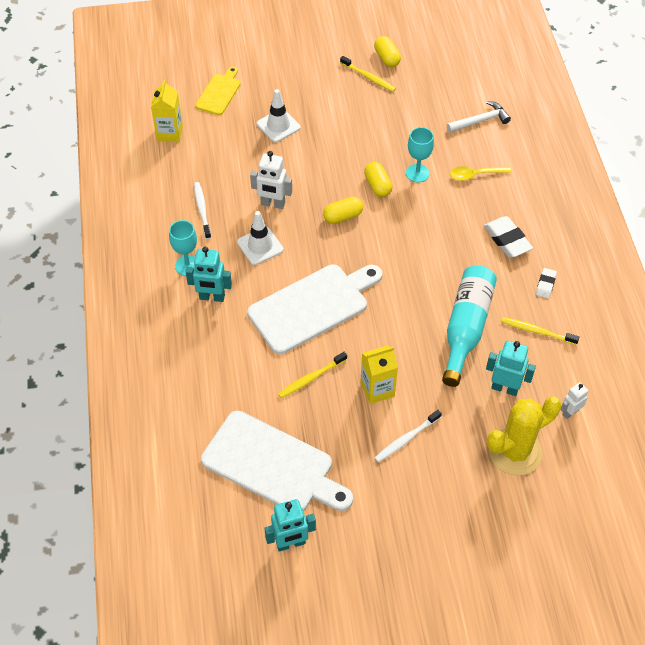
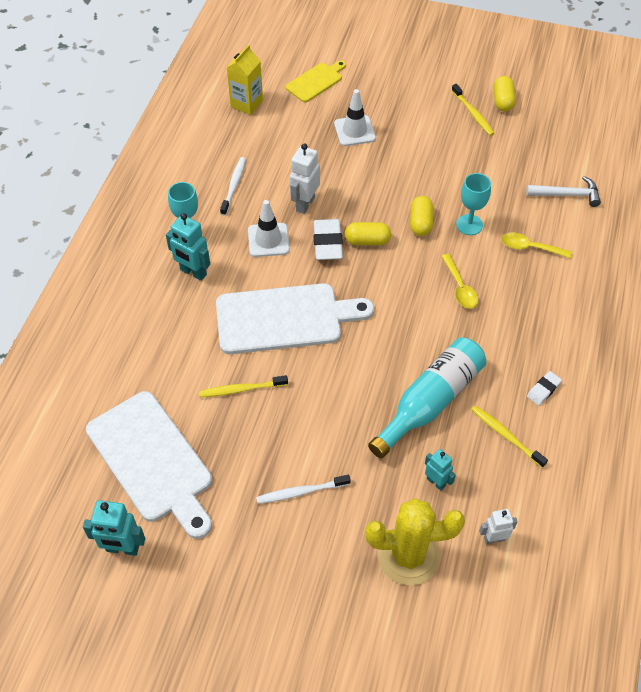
camera: 25 degrees right, 0 degrees up
(273, 204) = (305, 204): white robot -> white robot turned 75 degrees clockwise
(377, 389) = (301, 428): yellow carton -> none
(438, 228) = (460, 287): none -> yellow spoon
(504, 388) = (436, 482): turquoise robot -> turquoise robot, size x0.64
(507, 240) = (527, 327): white eraser -> white eraser (327, 243)

